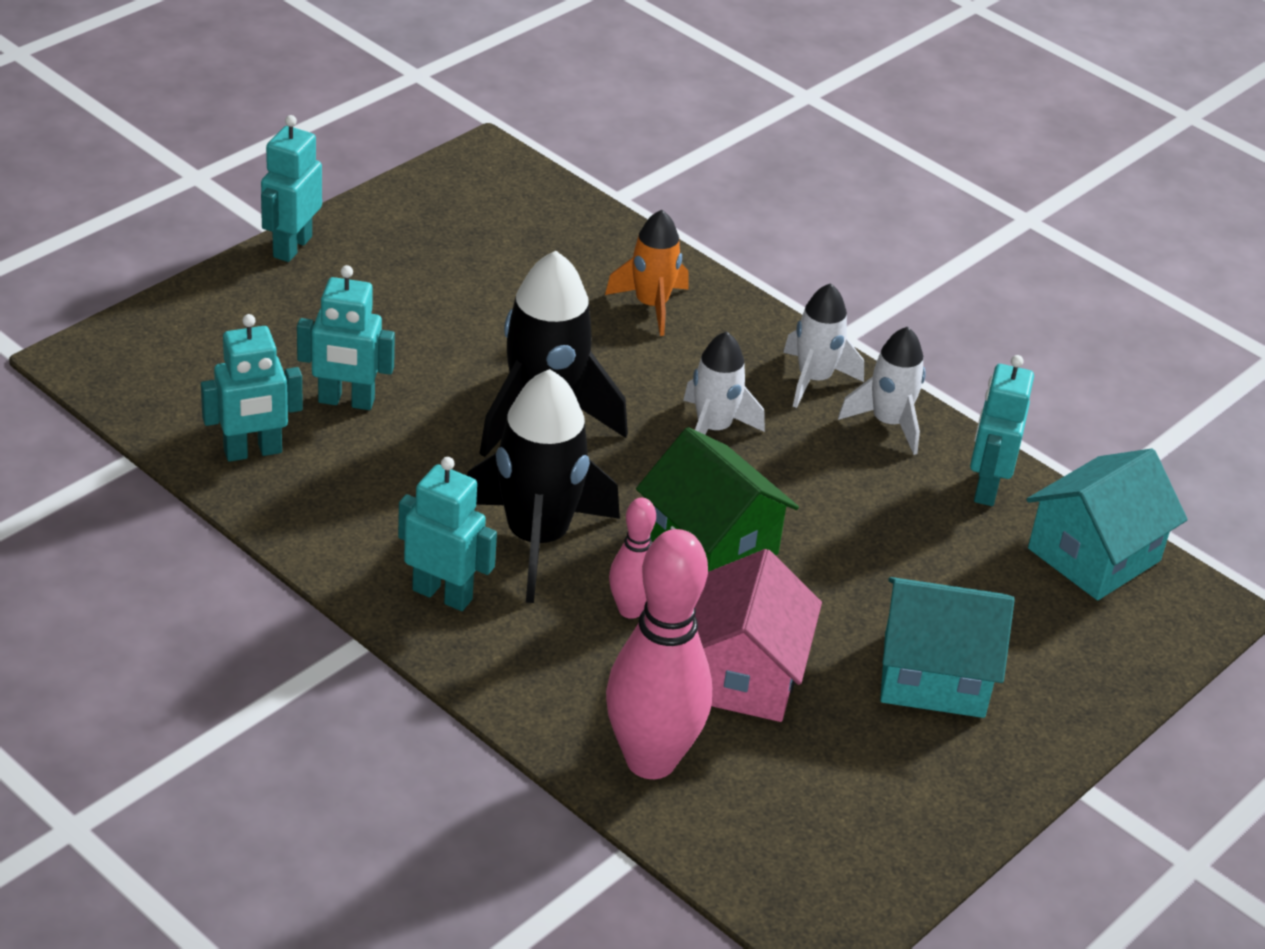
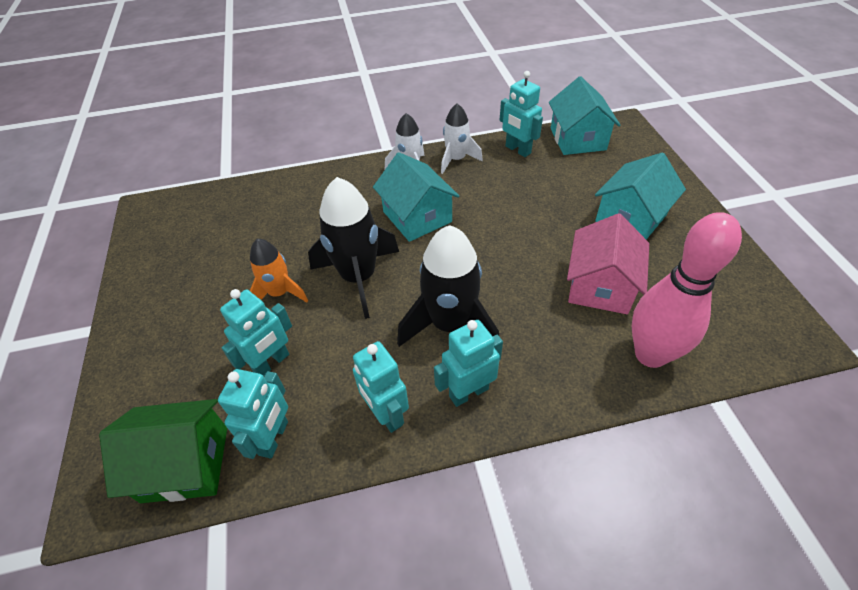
camera: 50 degrees left, 10 degrees up
(292, 247) = (118, 327): turquoise robot -> turquoise robot (386, 414)
(630, 610) = (529, 309): pink bowling pin -> none
(651, 305) = (313, 199): orange rocket -> orange rocket (279, 293)
(710, 544) = (498, 255): green house -> green house (185, 464)
(713, 429) = (417, 217): white rocket -> turquoise house
(742, 675) = (600, 286): pink house -> pink house turned 60 degrees clockwise

